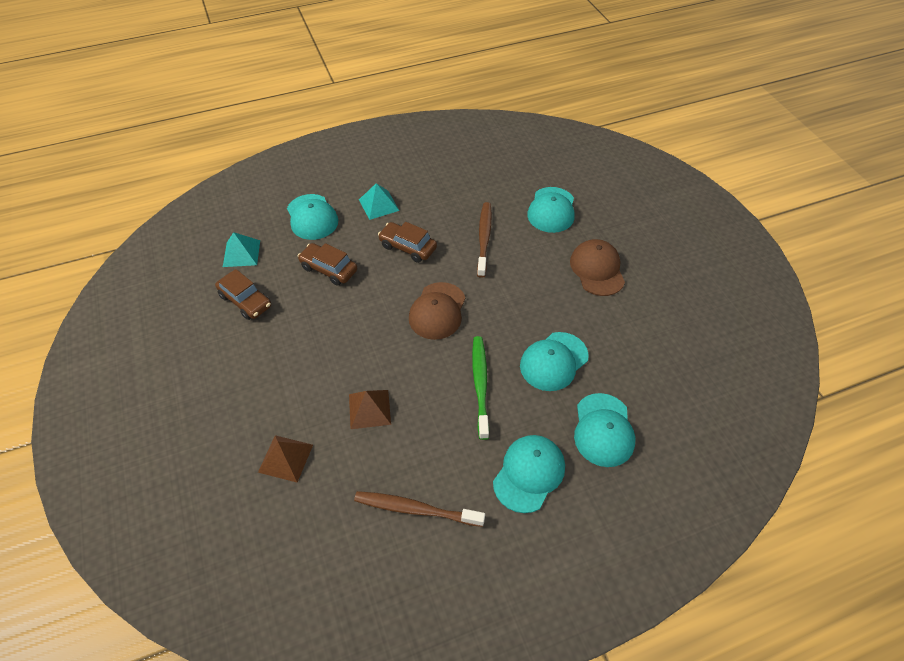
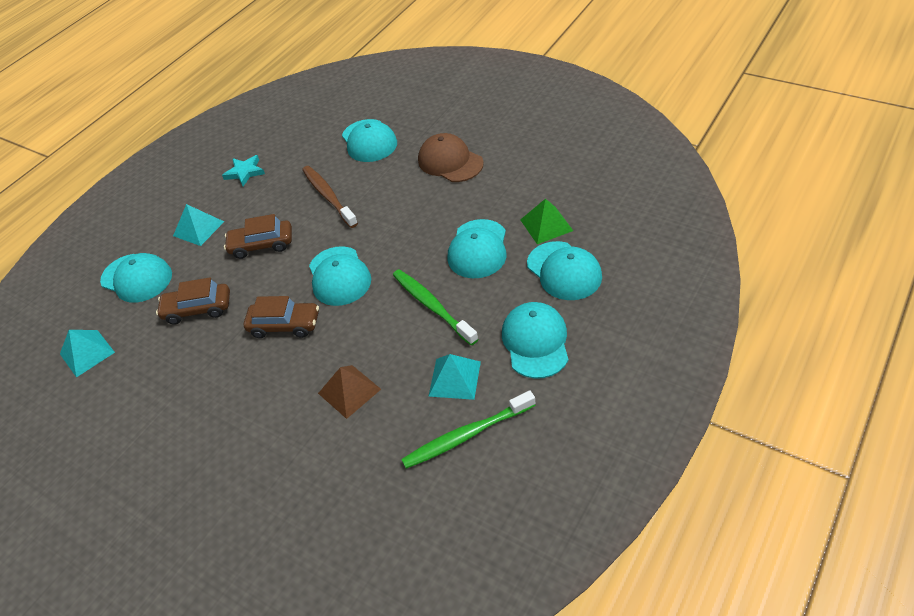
camera: 30 degrees left, 5 degrees down
(246, 301) = (133, 389): brown car -> brown car (285, 325)
(286, 458) = (305, 485): brown pyramid -> none
(416, 509) = (467, 435): brown toothbrush -> green toothbrush
(437, 311) = (339, 276): brown cap -> turquoise cap
(444, 179) = (245, 172): none -> turquoise star
(446, 457) = (455, 378): none -> turquoise pyramid
(624, 379) = (546, 225): none -> green pyramid

